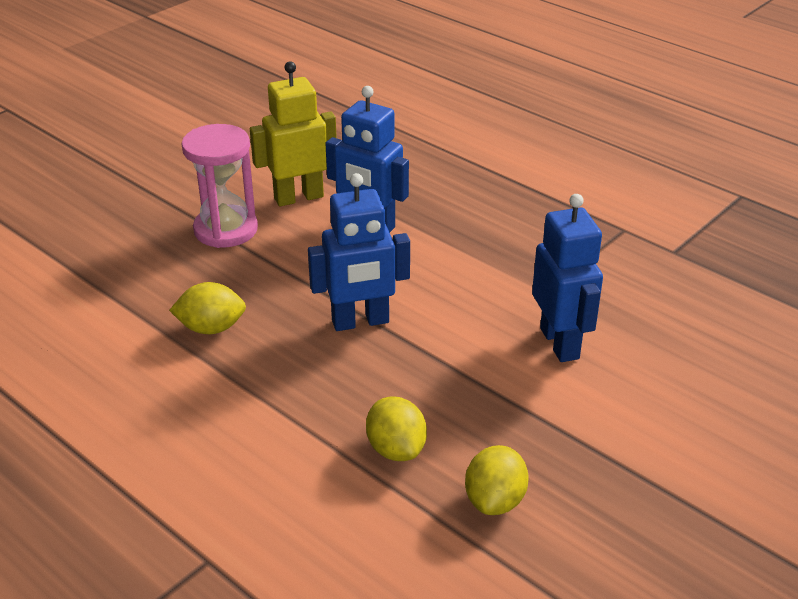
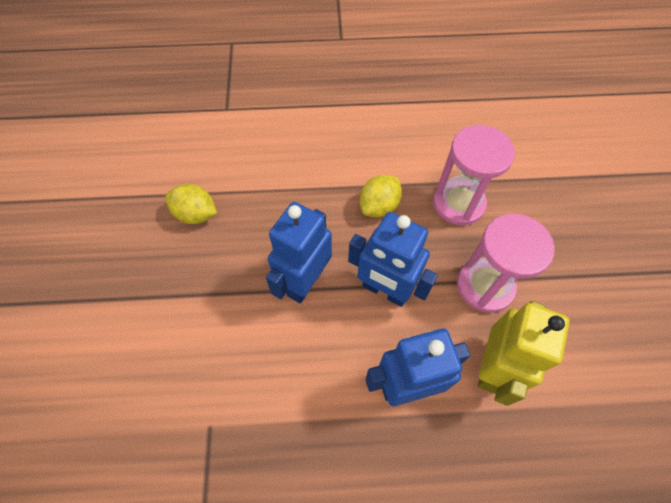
camera: 135 degrees right, 25 degrees up
(144, 283) = (458, 203): none -> pink hourglass
(495, 500) = (119, 225): yellow lemon -> none
(560, 343) = (158, 376): blue robot -> blue robot (384, 291)

